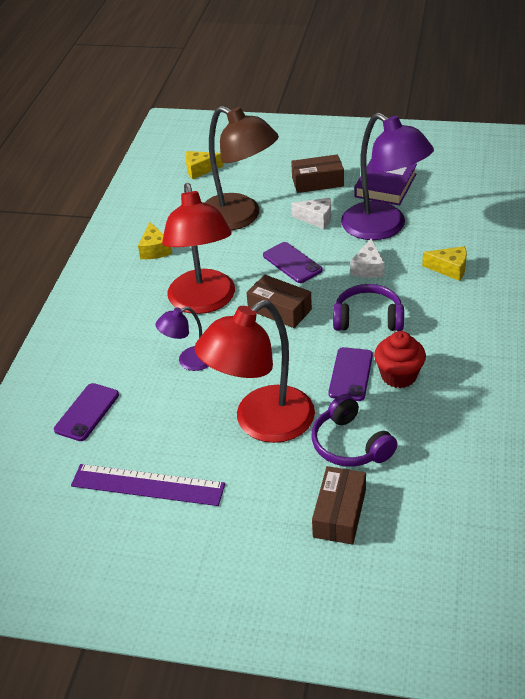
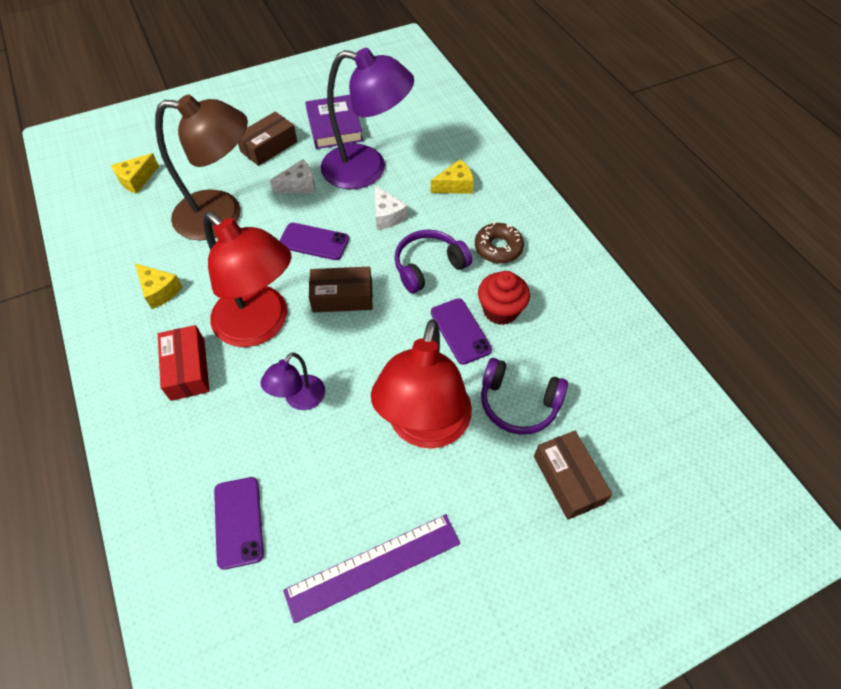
camera: 40 degrees left, 15 degrees up
(132, 307) = (187, 369): none -> red box
(442, 330) = (498, 248): none -> brown donut

